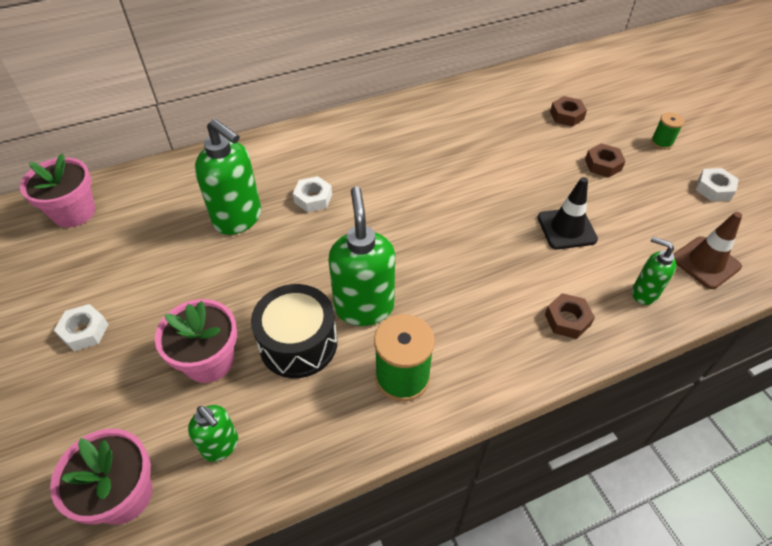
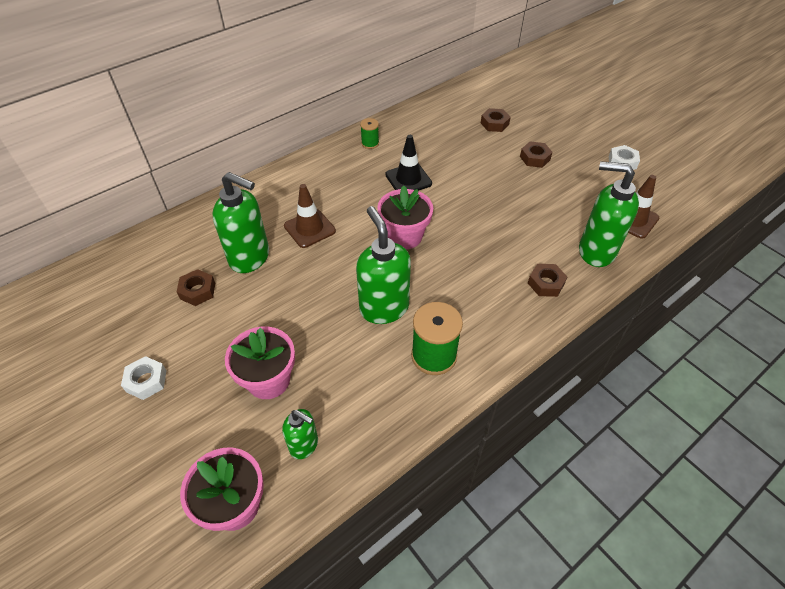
camera: 15 degrees left, 0 degrees up
(74, 212) = (95, 282): pink flower pot -> pink flower pot (404, 236)
(171, 244) = (197, 291): none -> brown nut
(298, 343) = (339, 349): black drum -> none
(313, 198) = (309, 228): white nut -> brown traffic cone
(566, 228) = (523, 213): black traffic cone -> black traffic cone (408, 179)
(644, 293) = (595, 251): green soap dispenser -> green soap dispenser, size x1.79
(661, 142) = (573, 133): green spool -> green spool (370, 143)

